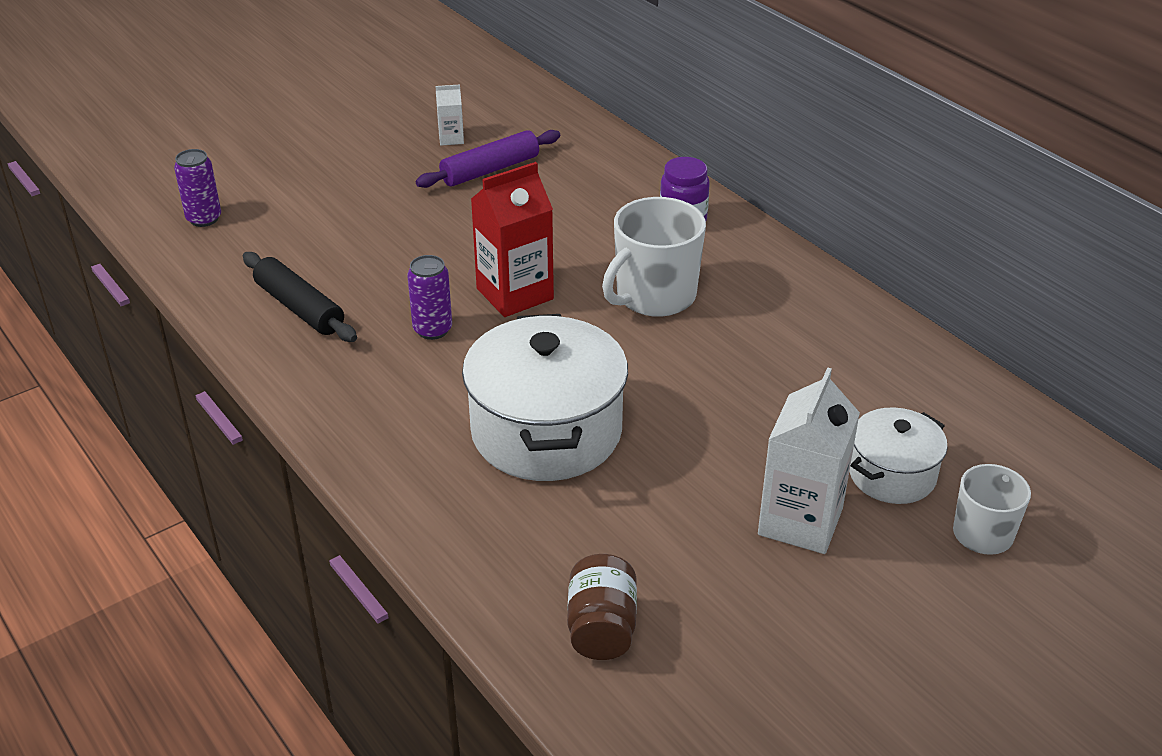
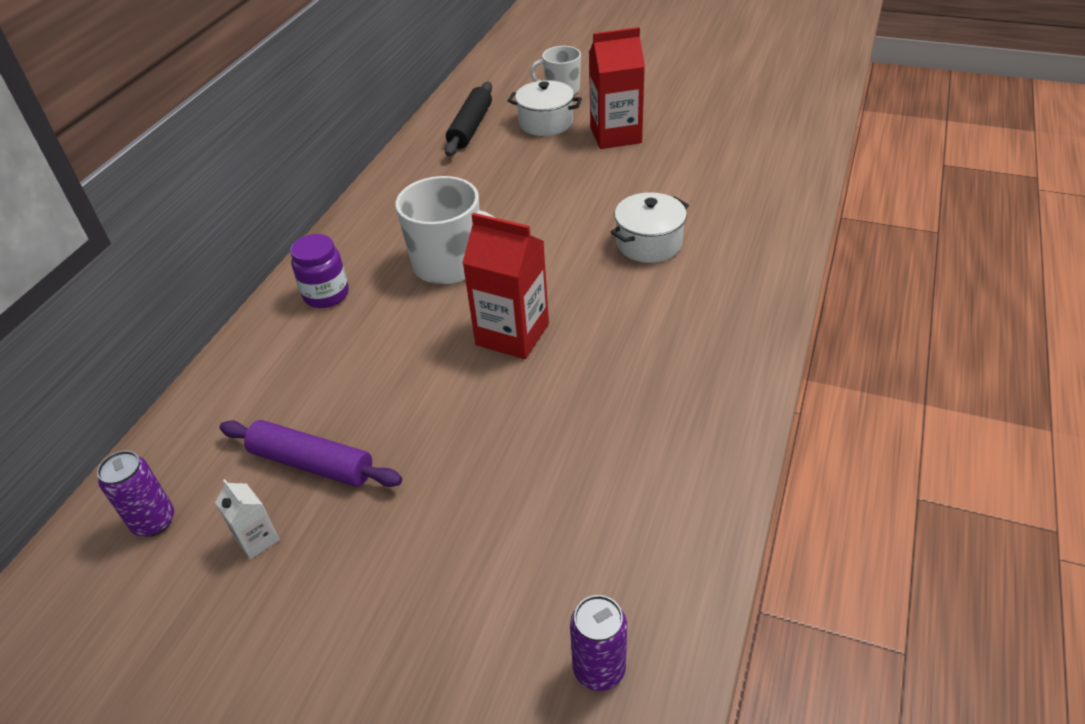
camera: 120 degrees left, 5 degrees up
(299, 308) = (660, 456): black rolling pin -> black rolling pin (470, 127)
(432, 330) = (603, 353): purple can -> purple can (154, 521)
(546, 432) = (649, 243): white pot -> white pot, size x0.56
(601, 628) = (765, 160): brown jar -> none
(800, 521) = (615, 135): white carton -> red carton

